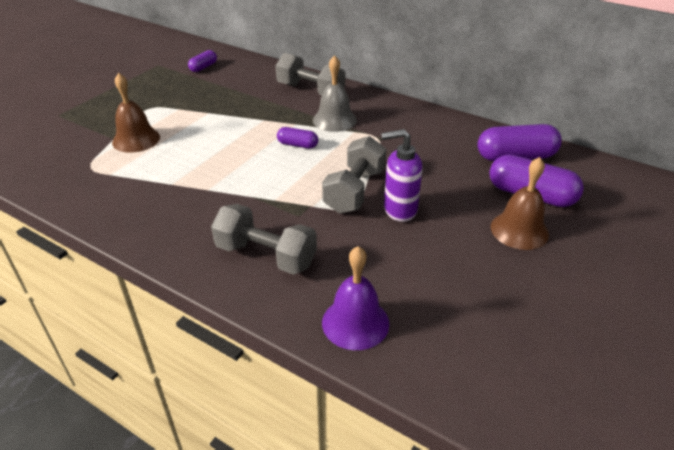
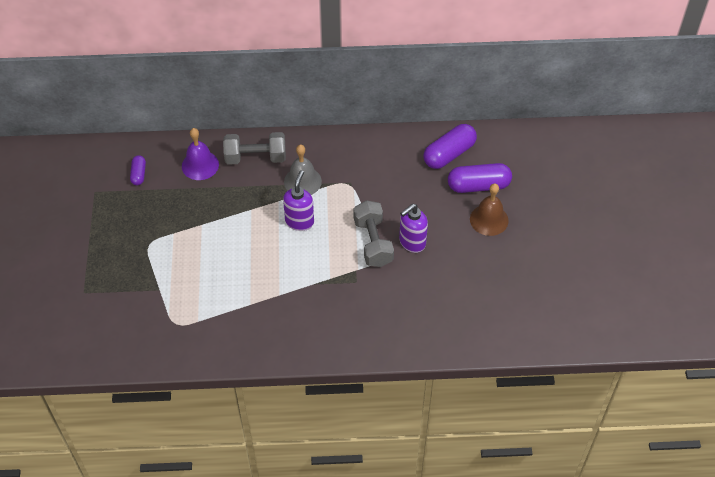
camera: 35 degrees left, 15 degrees up
(136, 139) = (178, 281): brown bell -> none
(266, 256) = (364, 322): grey dumbbell -> none
(297, 145) = (299, 221): purple capsule -> purple soap dispenser
(355, 322) = (448, 334): purple bell -> purple bell (200, 165)

